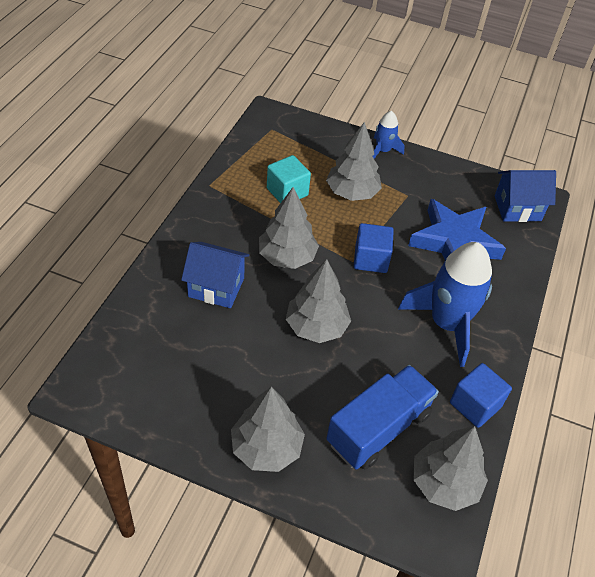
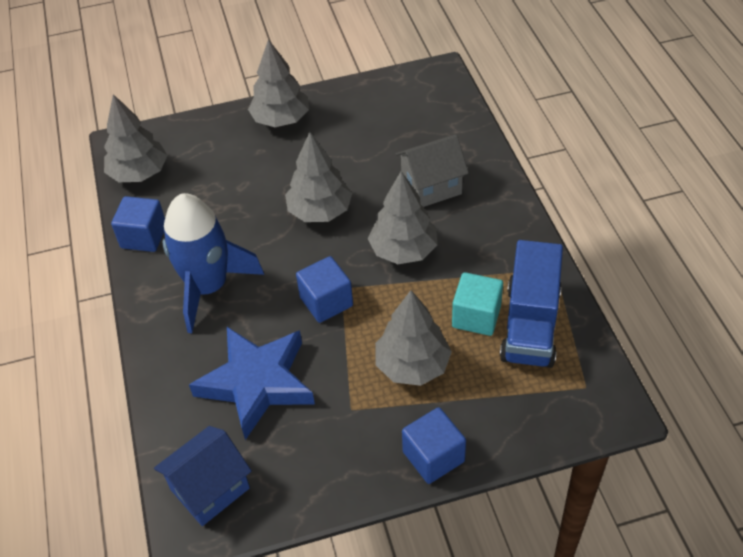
camera: 150 degrees right, 0 degrees up
(216, 287) = (431, 187): blue house -> grey house
(378, 428) = (211, 175): blue truck -> blue truck (530, 324)
(383, 151) = (433, 456): blue rocket -> blue cube

